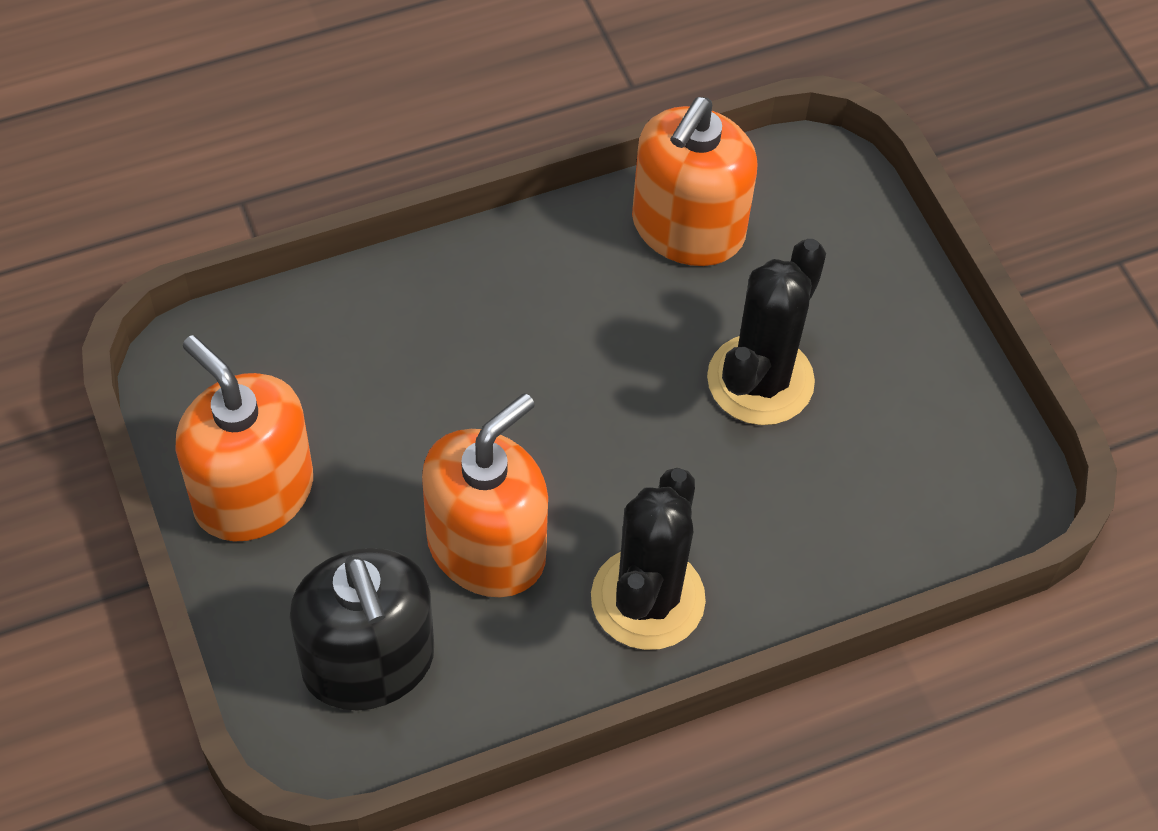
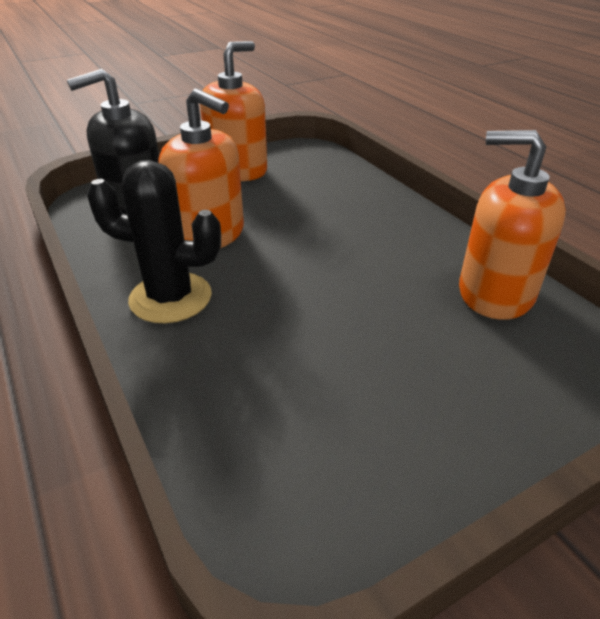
camera: 85 degrees right, 20 degrees down
(760, 380) = (371, 340): black cactus -> none

